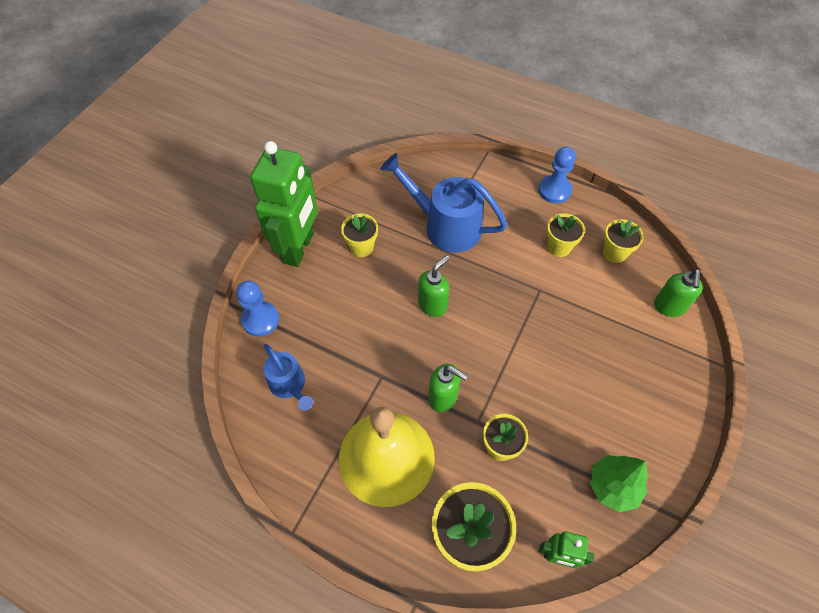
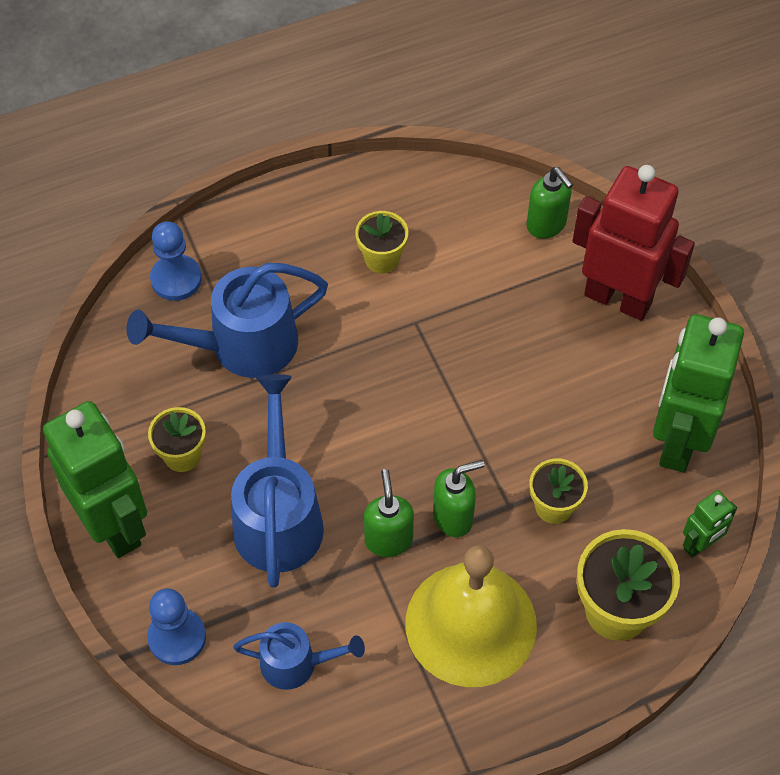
camera: 50 degrees left, 0 degrees up
(367, 312) = (278, 515): none -> blue watering can
(432, 305) = (333, 440): green soap dispenser -> green soap dispenser (388, 539)
(554, 190) = (306, 199): blue pawn -> blue pawn (176, 279)
(612, 487) = (677, 441): green tree -> green robot
(614, 253) = (440, 215): yellow flower pot -> none
(667, 379) = (618, 298): none -> red robot

